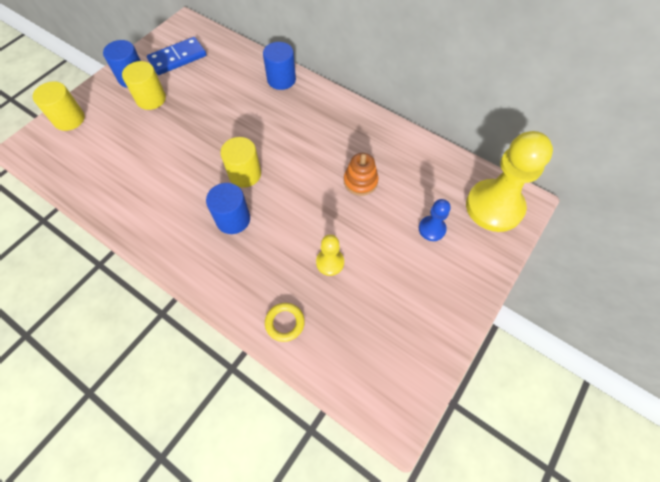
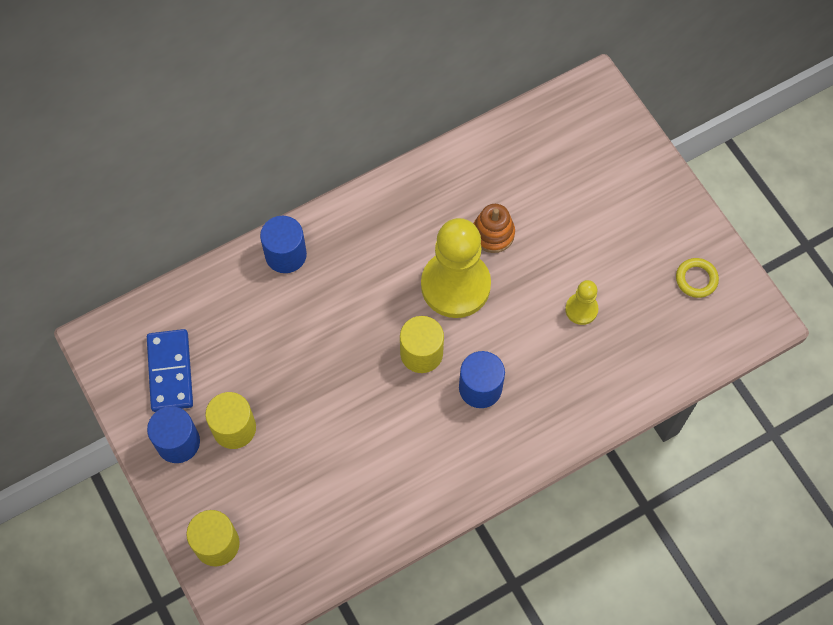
camera: 65 degrees left, 5 degrees up
(285, 323) = (630, 380): yellow ring -> yellow ring (696, 279)
(432, 229) = (587, 193): blue pawn -> none
(494, 207) = (588, 120): yellow pawn -> yellow pawn (455, 285)

